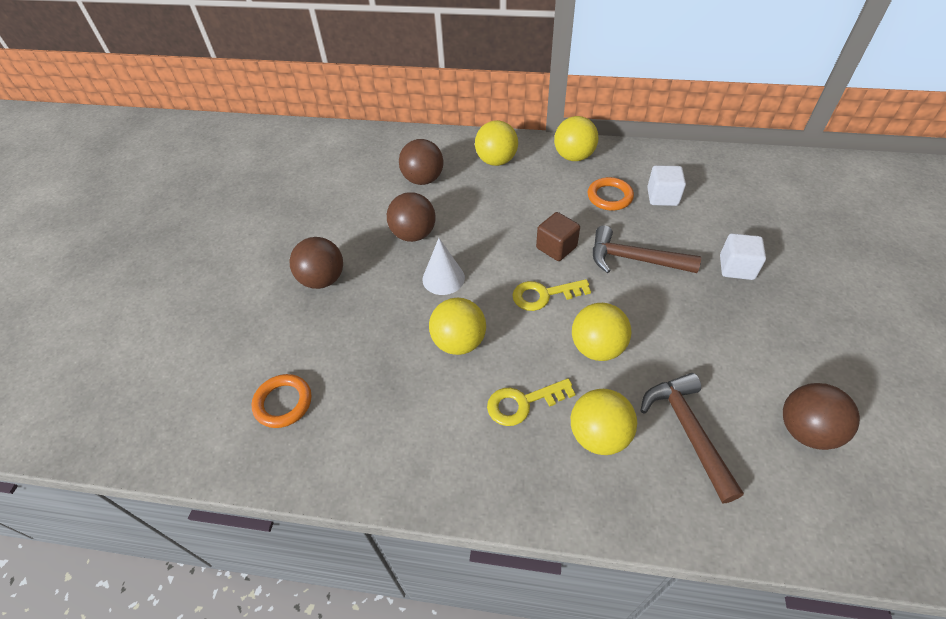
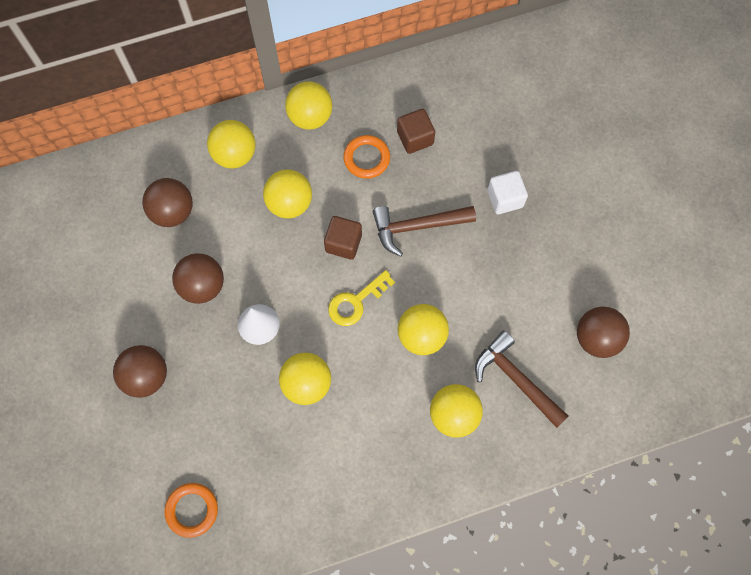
camera: 30 degrees left, 20 degrees up
(523, 205) = (289, 203): none -> yellow ball
(523, 403) = (386, 415): yellow key -> none
(662, 197) = (415, 138): white cube -> brown cube

